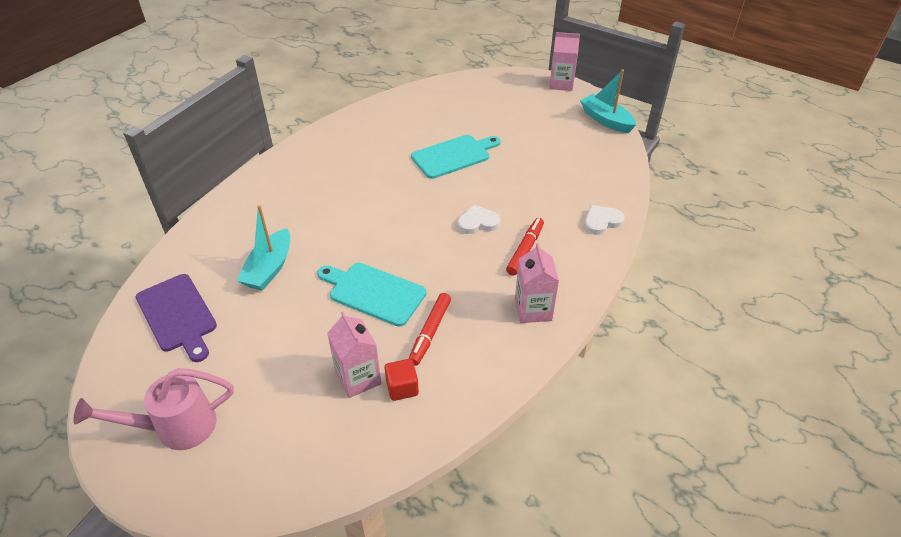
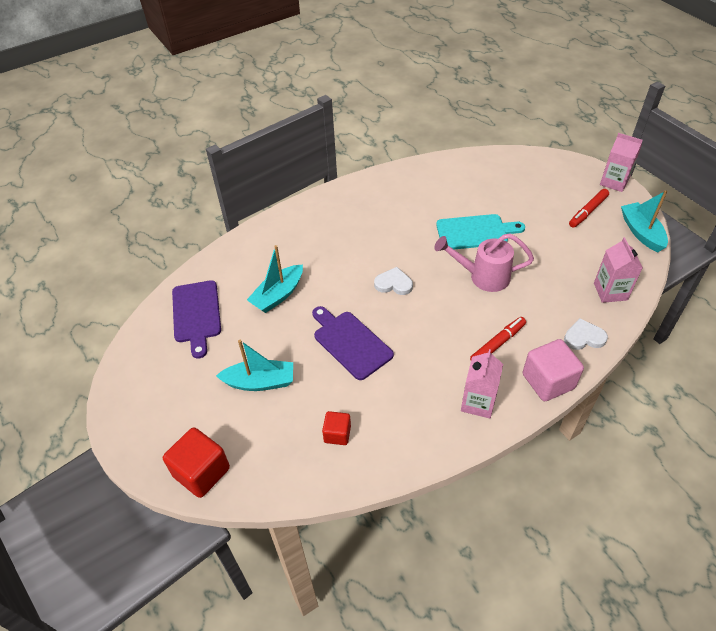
camera: 25 degrees right, 5 degrees up
(175, 427) = (161, 406): pink watering can -> pink watering can (482, 276)
(259, 483) = (201, 472): none -> red cube
(288, 363) = (260, 382): none -> turquoise boat
(358, 378) = (307, 413): pink carton -> pink carton (610, 291)
(373, 292) = (350, 342): turquoise cutting board -> purple cutting board
(430, 332) = (380, 393): red marker -> red marker (588, 211)
(478, 222) = (467, 304): white heart -> white heart (393, 284)
(589, 270) = (548, 381): none -> pink cube

